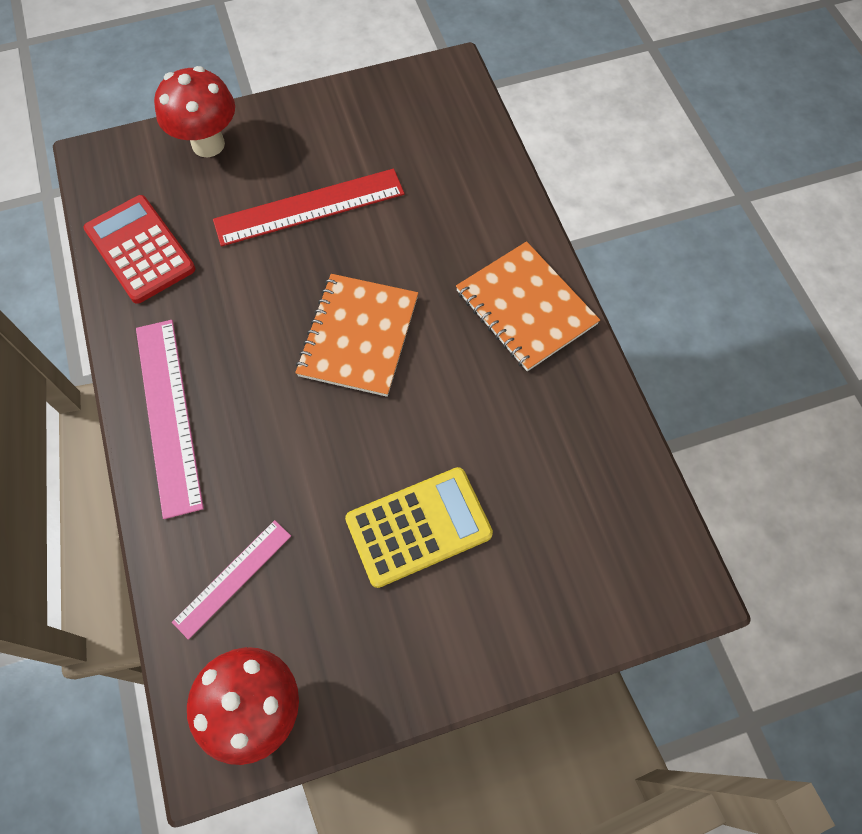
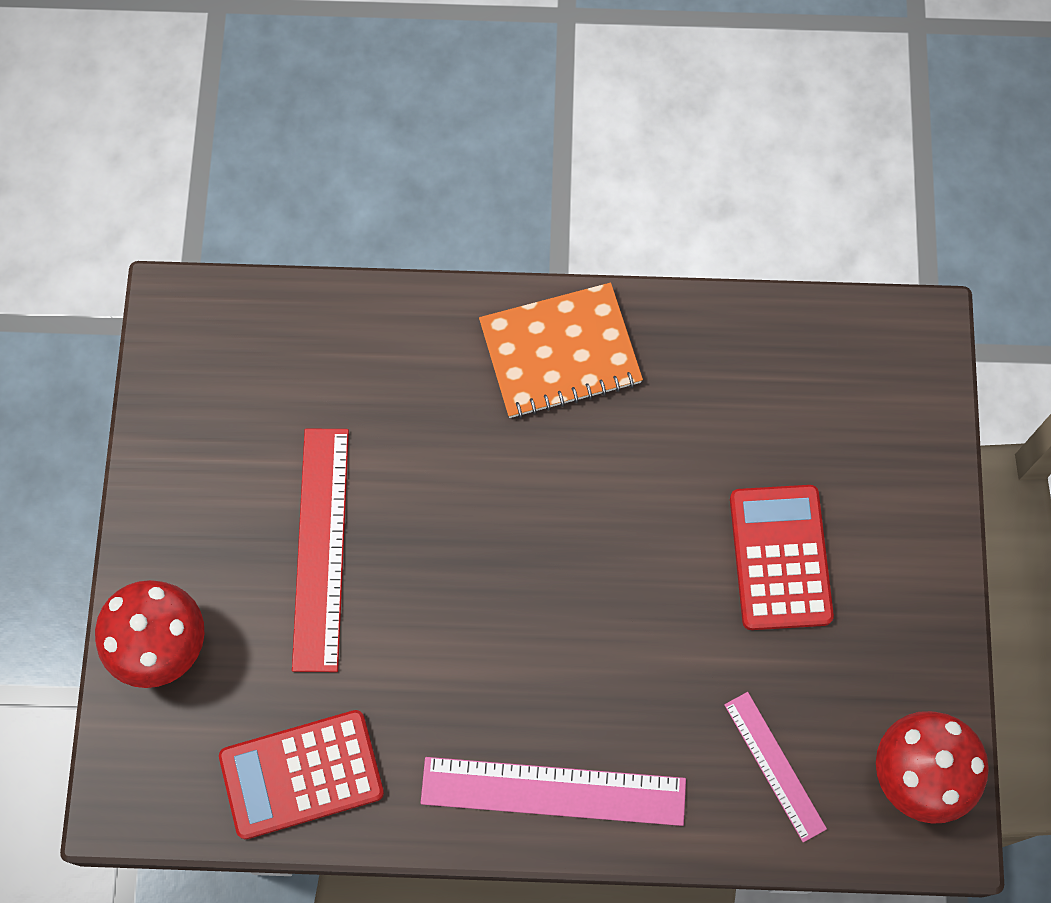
camera: 70 degrees left, 5 degrees up
(358, 336) = (529, 546): orange notebook -> none
(418, 527) = (780, 557): yellow calculator -> red calculator

